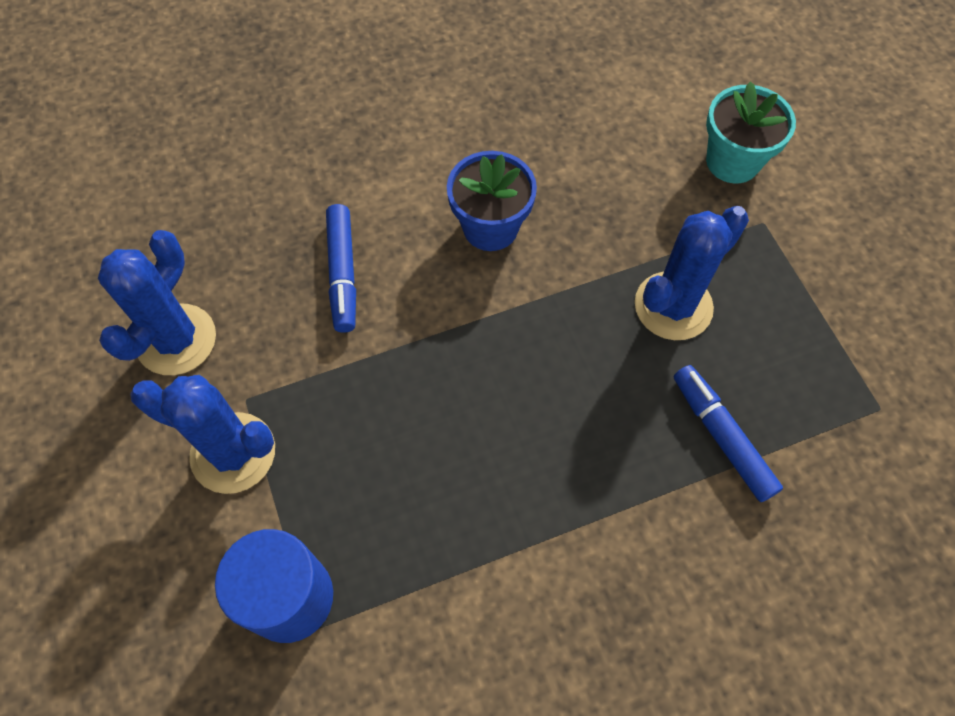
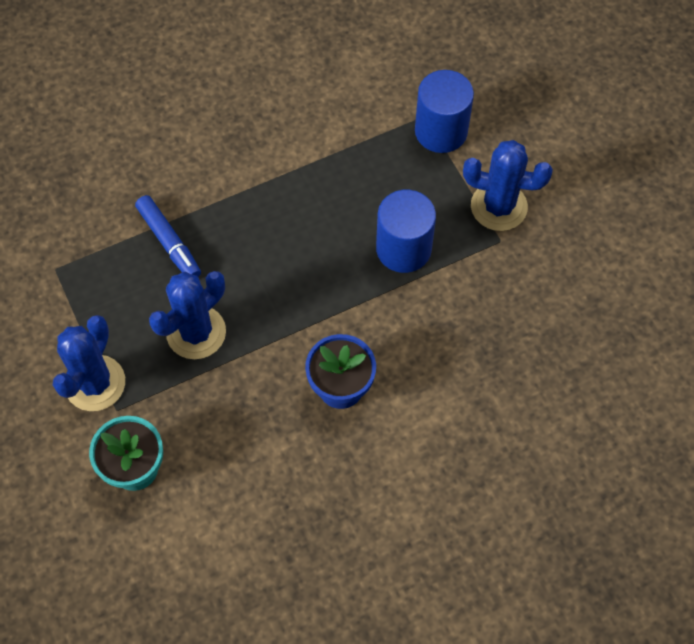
camera: 175 degrees right, 0 degrees up
(176, 340) = (563, 278): blue cactus -> blue cactus (95, 383)
(343, 273) = (452, 338): blue marker -> none
(384, 399) = (403, 248): none -> blue cylinder

